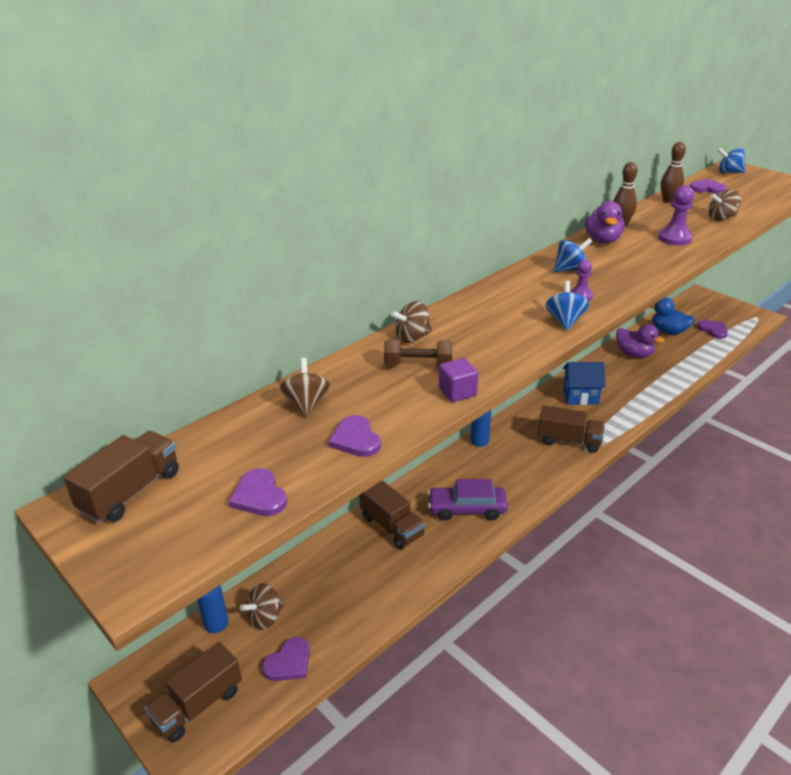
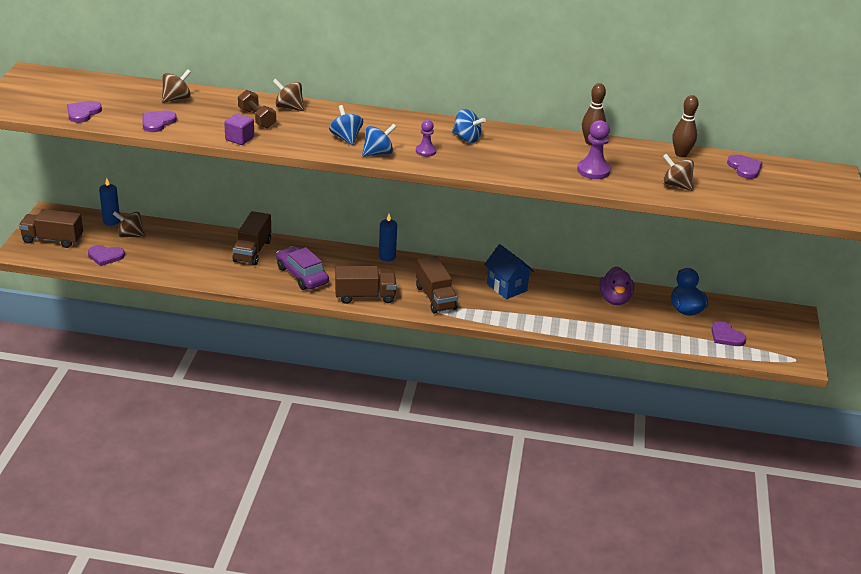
camera: 50 degrees right, 0 degrees up
(131, 492) = (55, 81): brown truck -> brown truck (365, 296)
(602, 240) = (543, 140): purple duck -> none
(713, 330) = (726, 336): purple heart -> purple heart turned 120 degrees clockwise
(729, 172) = (813, 173): blue spinning top -> blue spinning top (346, 138)

